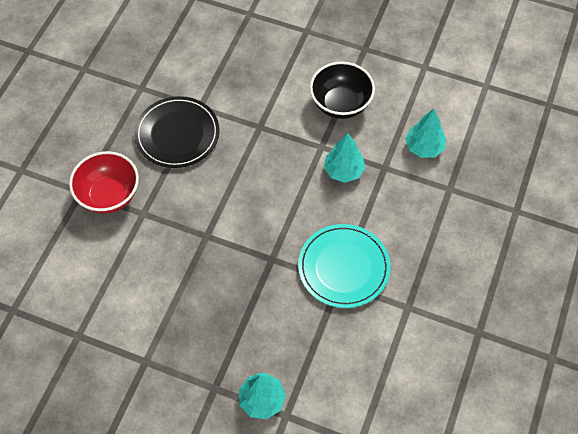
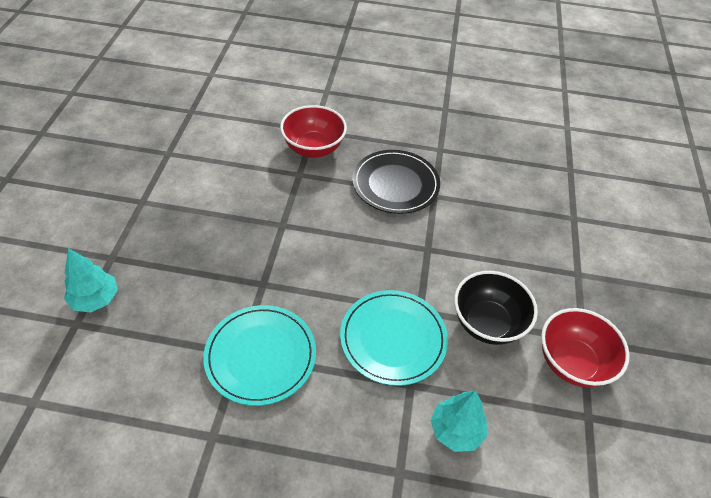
camera: 75 degrees right, 10 degrees down
(343, 171) = (393, 338): turquoise tree -> turquoise plate
(382, 61) = (572, 362): none -> red bowl

